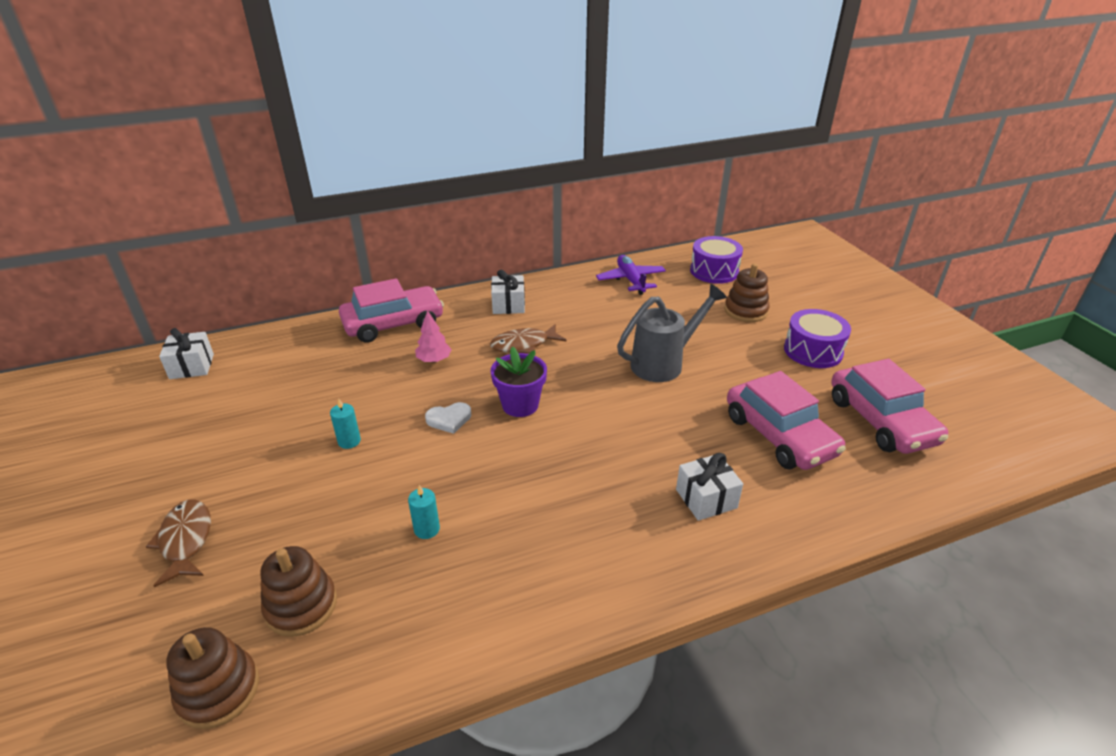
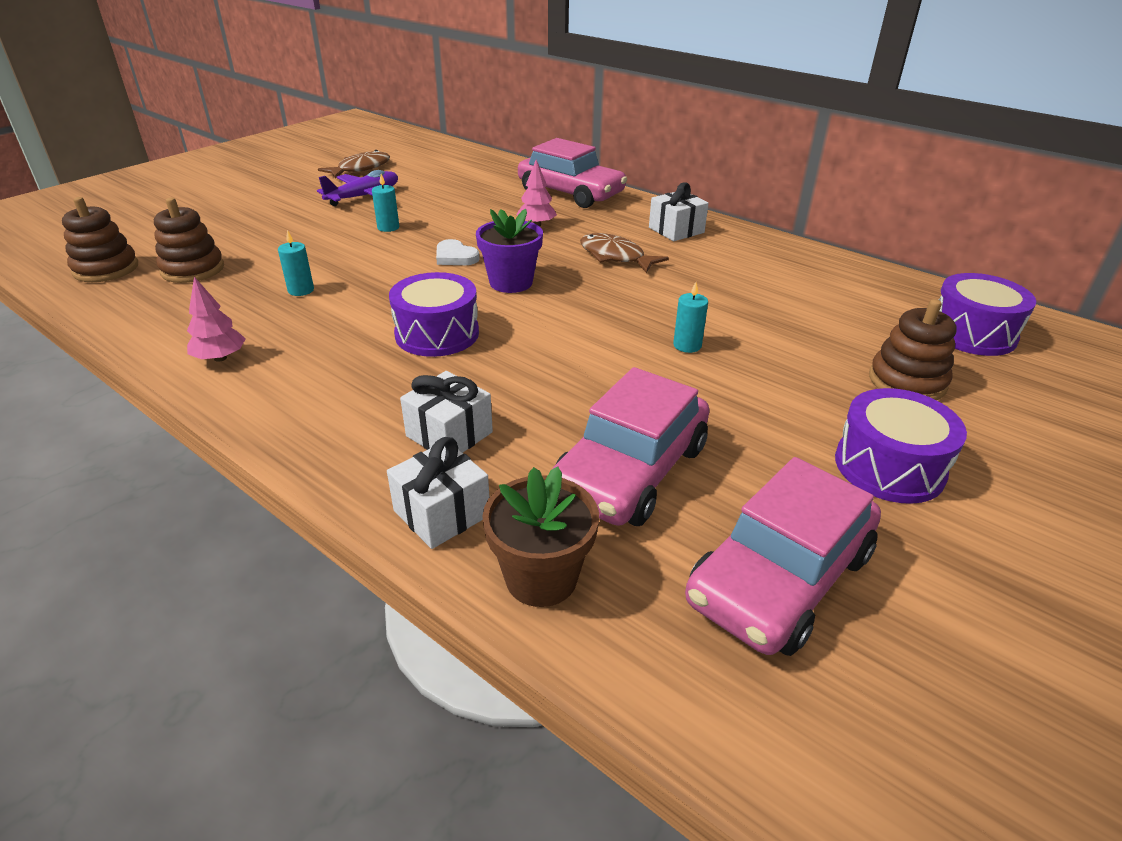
camera: 60 degrees right, 0 degrees up
(186, 540) = (240, 212): brown fish -> brown fish (360, 168)
(192, 366) = (428, 151): white gift -> white gift (442, 513)
(514, 610) = (220, 358): none -> pink tree
(569, 466) = (437, 334): none -> purple drum
(631, 280) = (840, 281): purple plane -> purple plane (364, 197)
(663, 363) = (687, 345): grey watering can -> turquoise candle
(858, 502) = (541, 578): none -> brown flower pot

